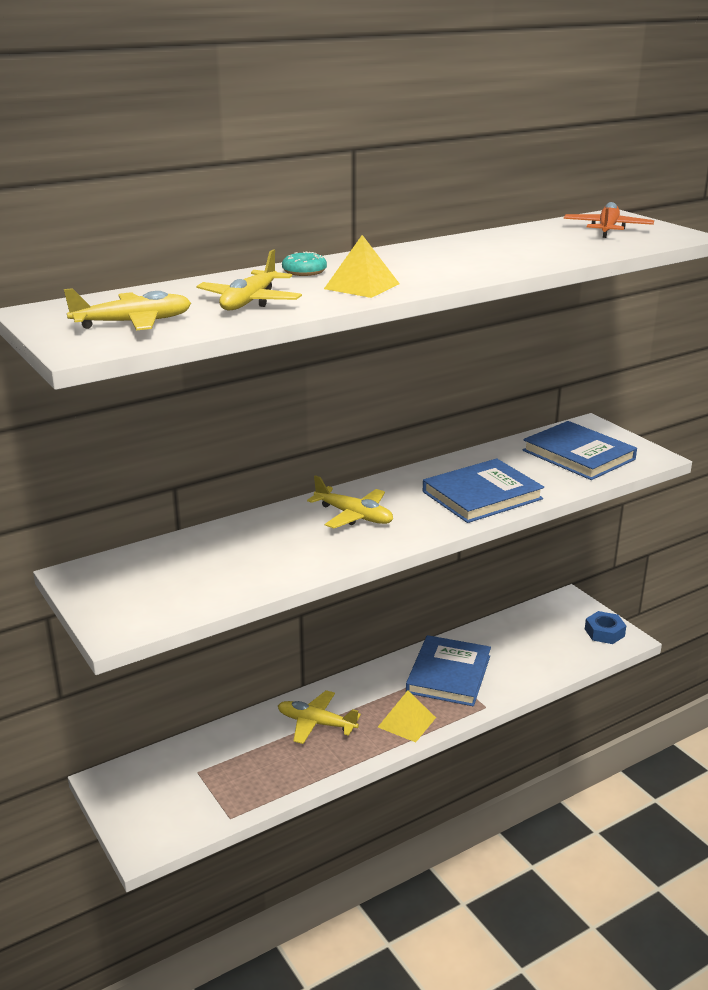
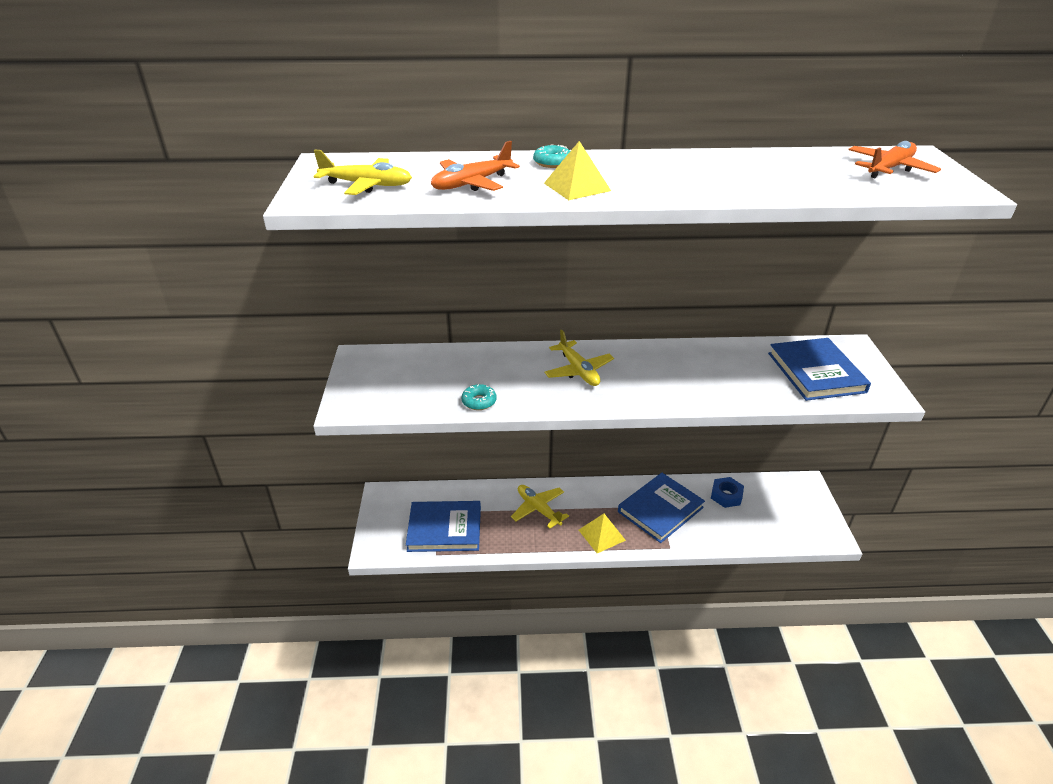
camera: 30 degrees right, 10 degrees up
(249, 302) = (471, 183): yellow plane -> orange plane
(274, 575) = (479, 401): none -> turquoise donut
(482, 495) = (695, 385): blue book -> blue book (444, 529)
(604, 632) = (816, 524): blue nut -> blue nut (726, 495)

